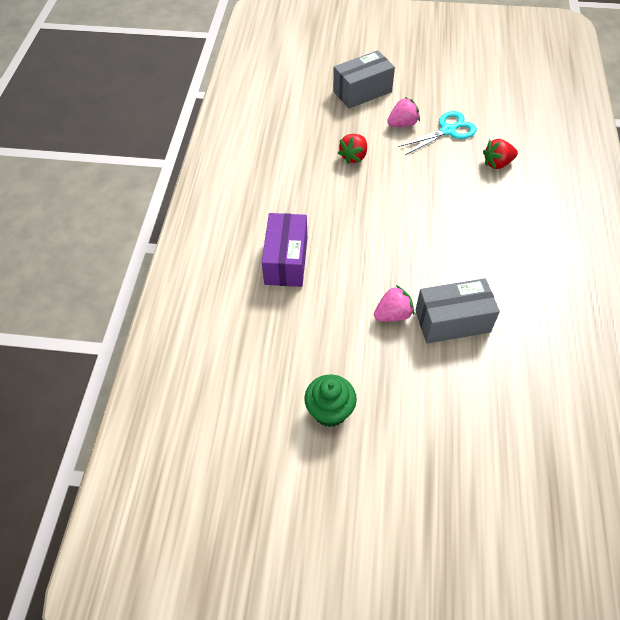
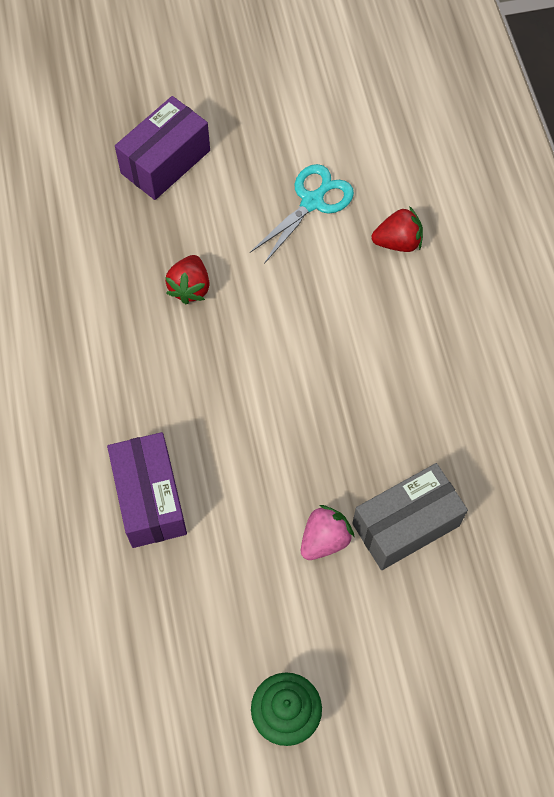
camera: 20 degrees left, 10 degrees up
(362, 91) = (165, 162): grey box -> purple box
(402, 124) = (243, 207): pink strawberry -> none
(497, 163) = (398, 242): red strawberry -> red strawberry turned 150 degrees counterclockwise

